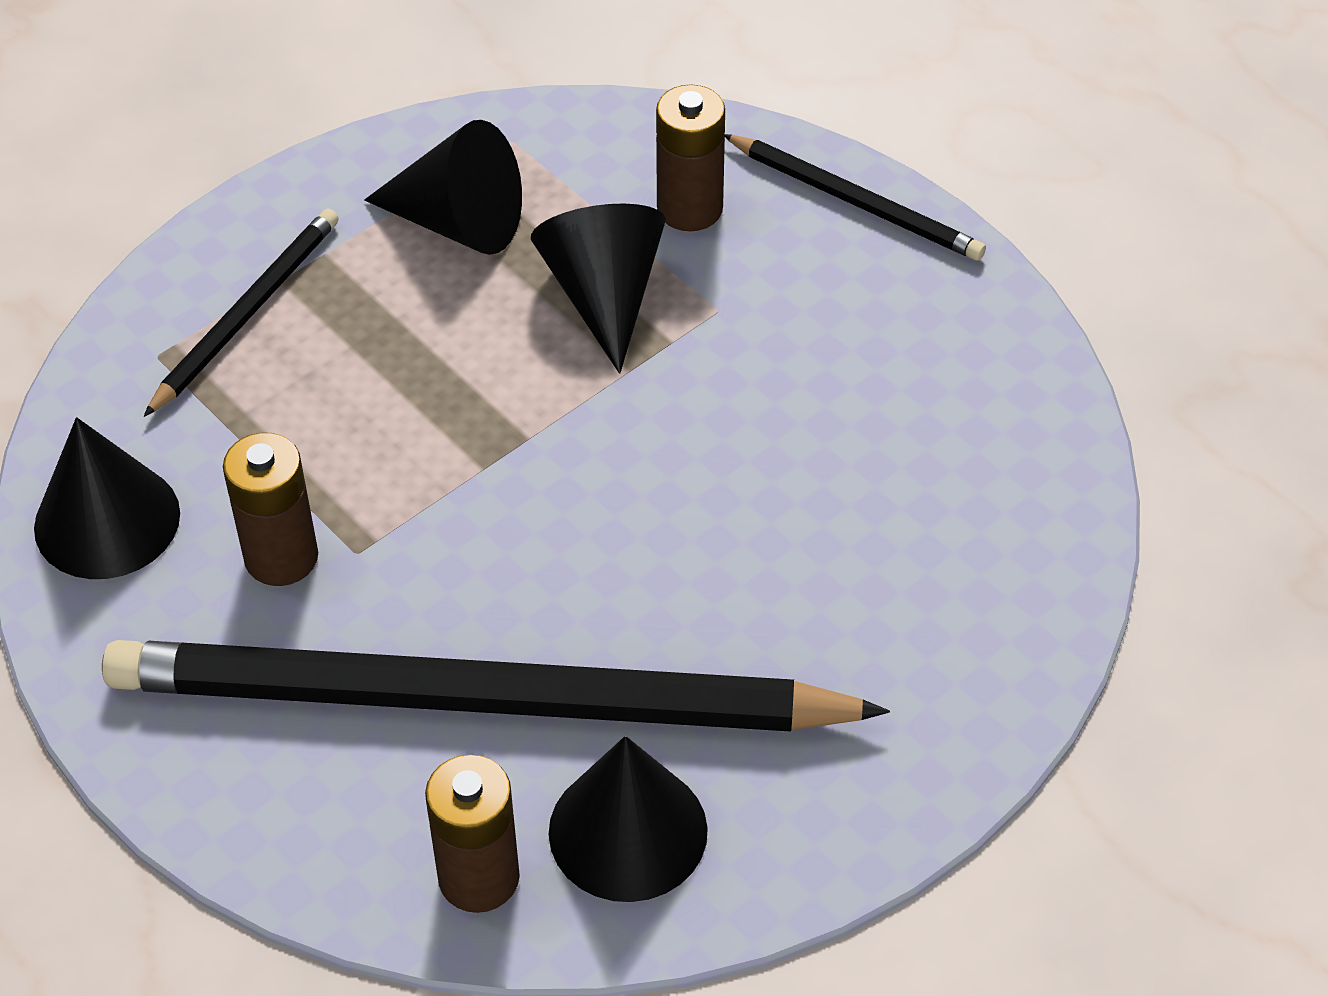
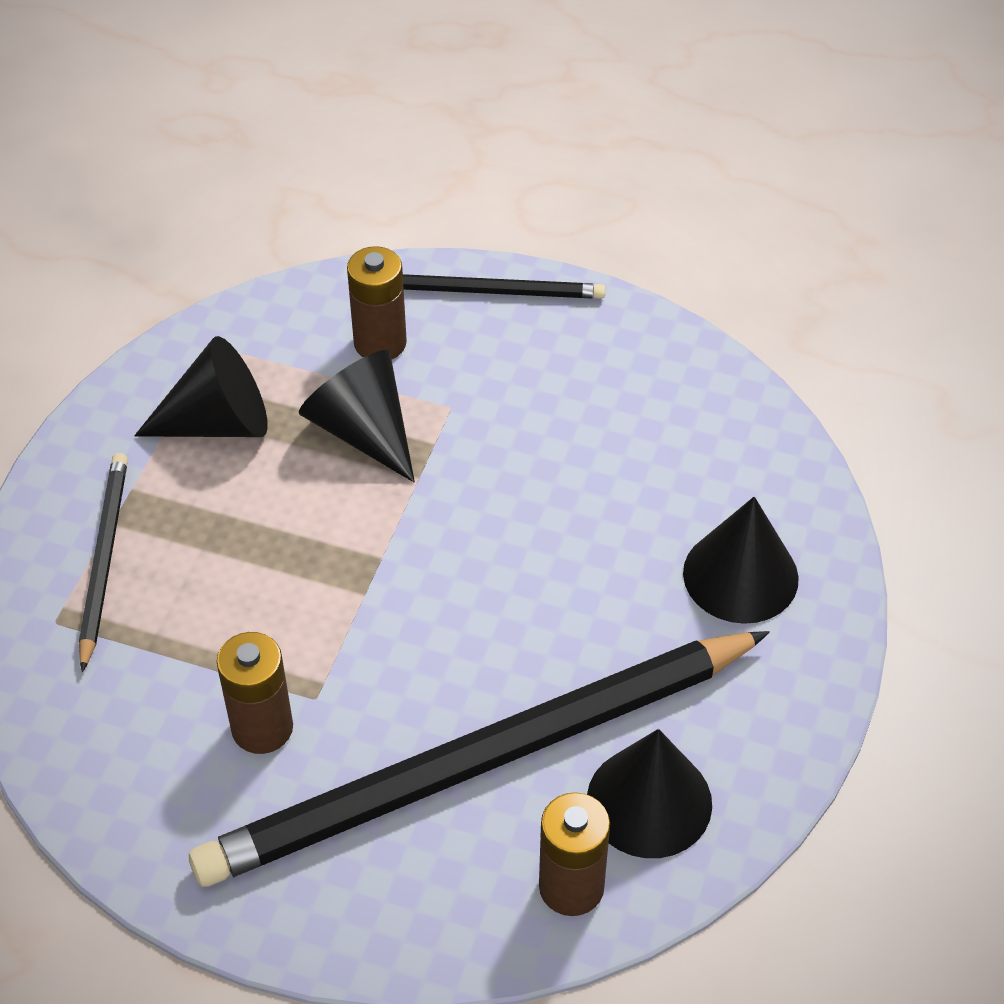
camera: 30 degrees left, 0 degrees up
(107, 520) = (107, 764): black cone -> black cone (740, 575)

